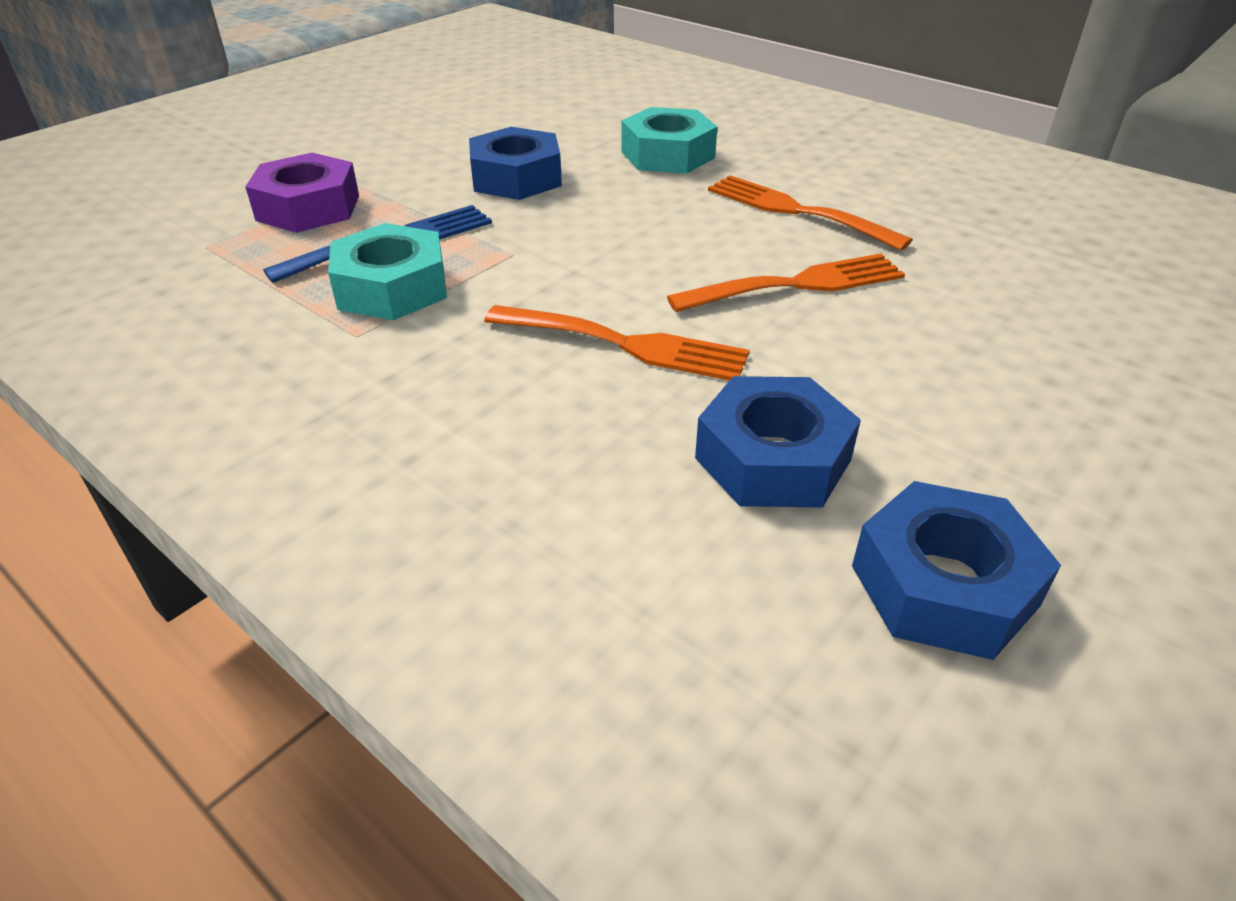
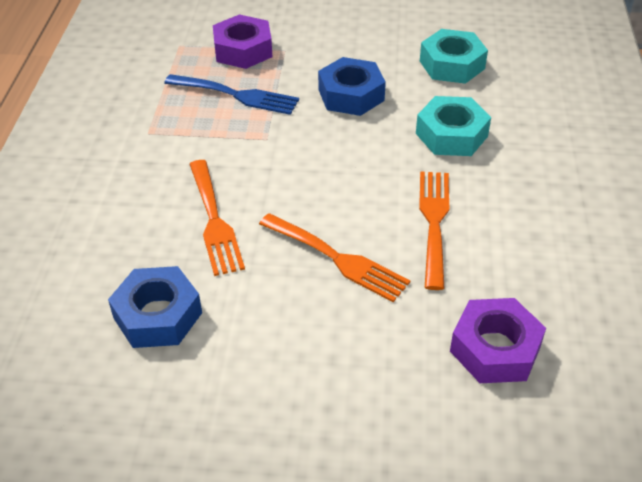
camera: 55 degrees right, 5 degrees up
(392, 288) = (195, 119): turquoise nut -> turquoise nut (452, 65)
(943, 585) = (104, 411): blue nut -> none
(1022, 249) = (495, 349): none -> purple nut

